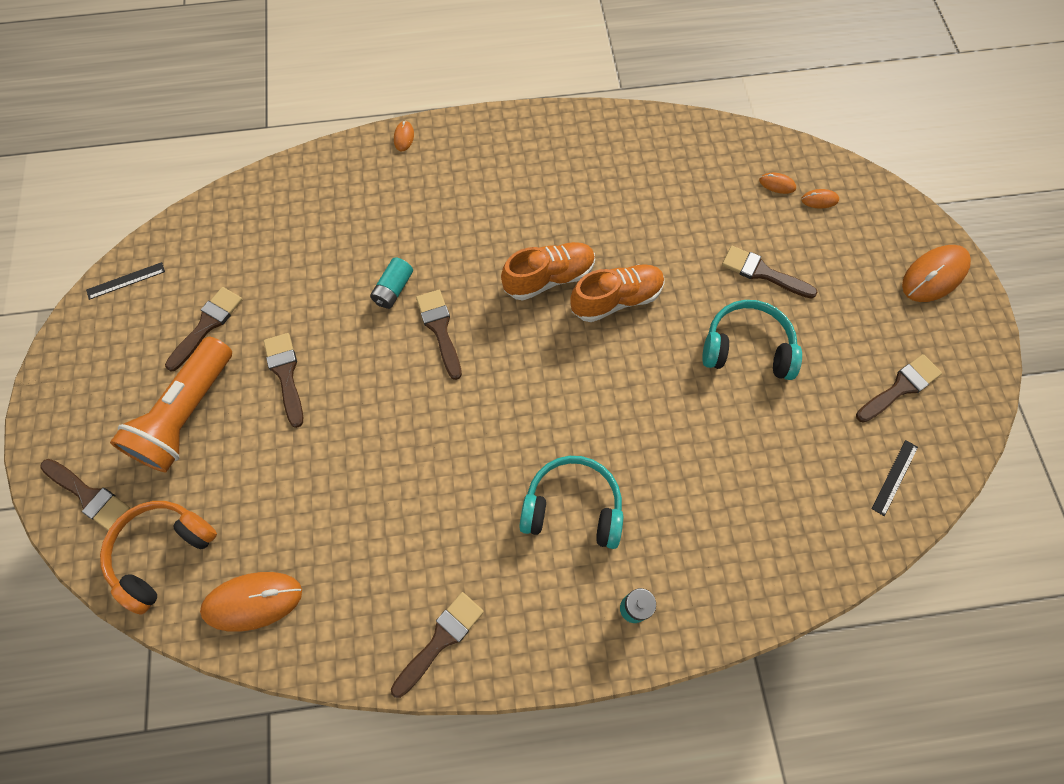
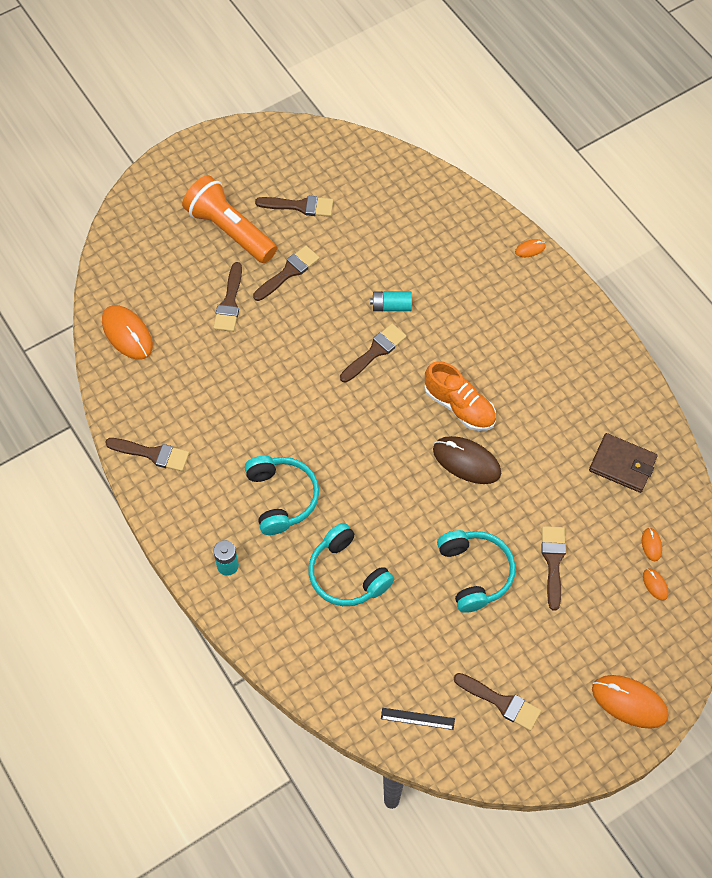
camera: 65 degrees right, 5 degrees down
(89, 495) = (150, 207): brown brush -> brown brush (229, 302)
(126, 280) = (307, 140): black ruler -> none
(162, 552) = (133, 267): orange headphones -> none
(187, 414) = (230, 230): orange flashlight -> orange flashlight turned 45 degrees clockwise
(616, 299) = (466, 461): orange shoe -> brown mouse
(682, 169) = (622, 464): none -> brown wallet
(698, 477) = (347, 574): none -> turquoise headphones

